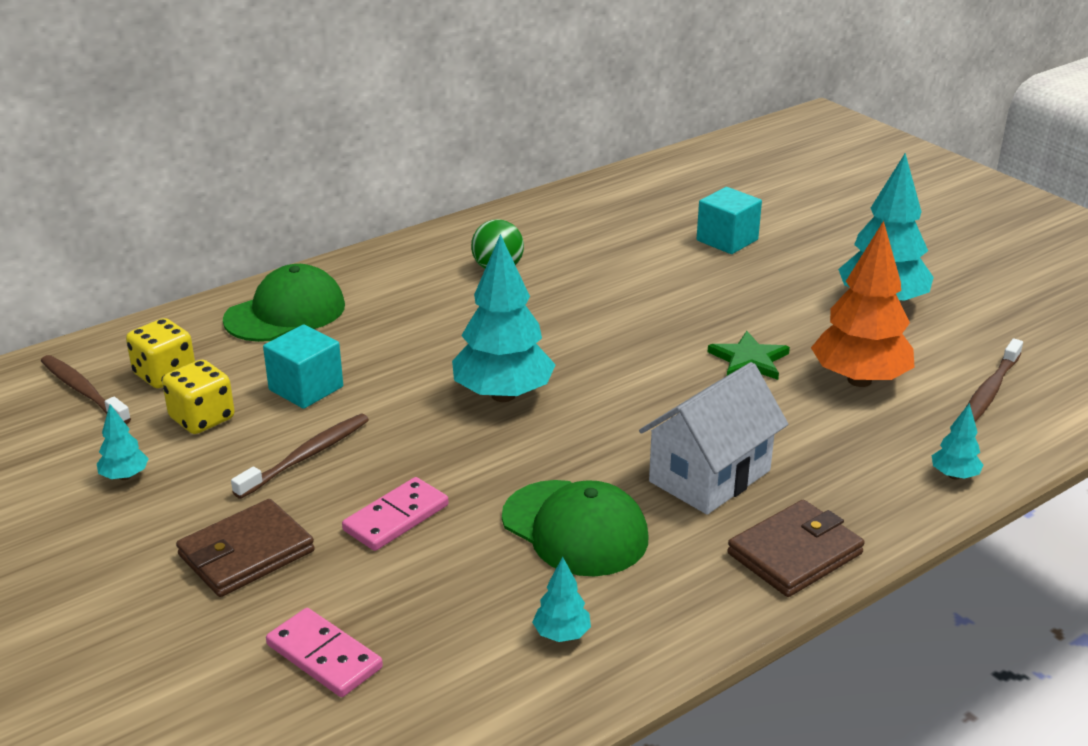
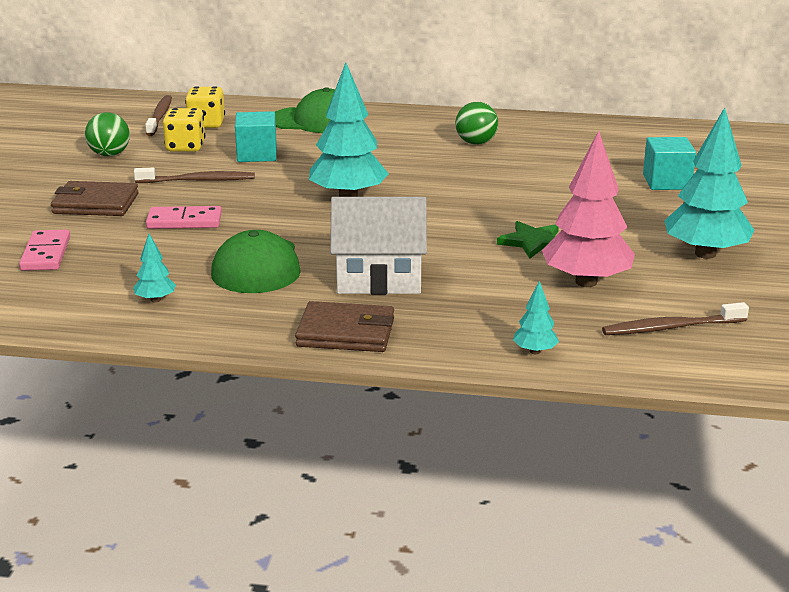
camera: 45 degrees right, 5 degrees down
(125, 476) = (109, 155): turquoise tree -> green ball
(859, 380) = (586, 282): orange tree -> pink tree

